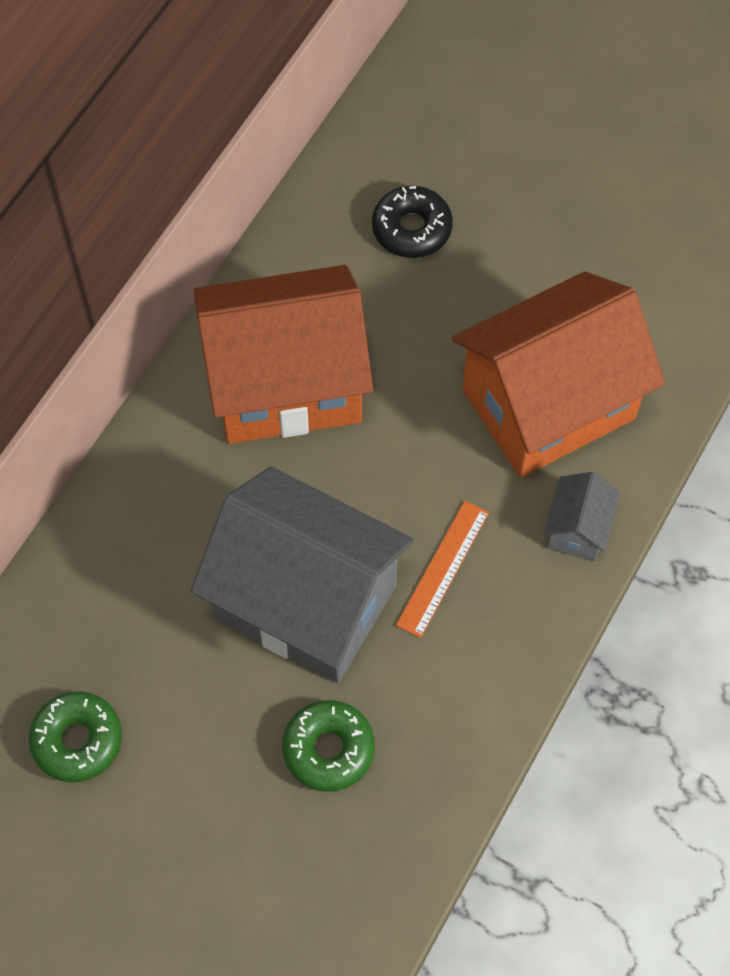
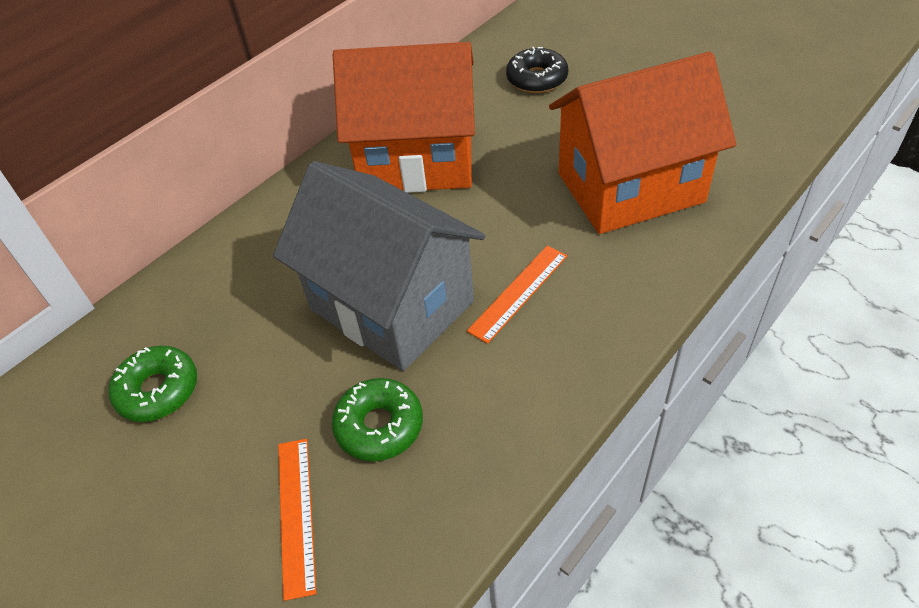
camera: 15 degrees right, 15 degrees down
(271, 854) = (296, 514): none -> orange ruler
(577, 529) = (646, 275): grey house -> none

